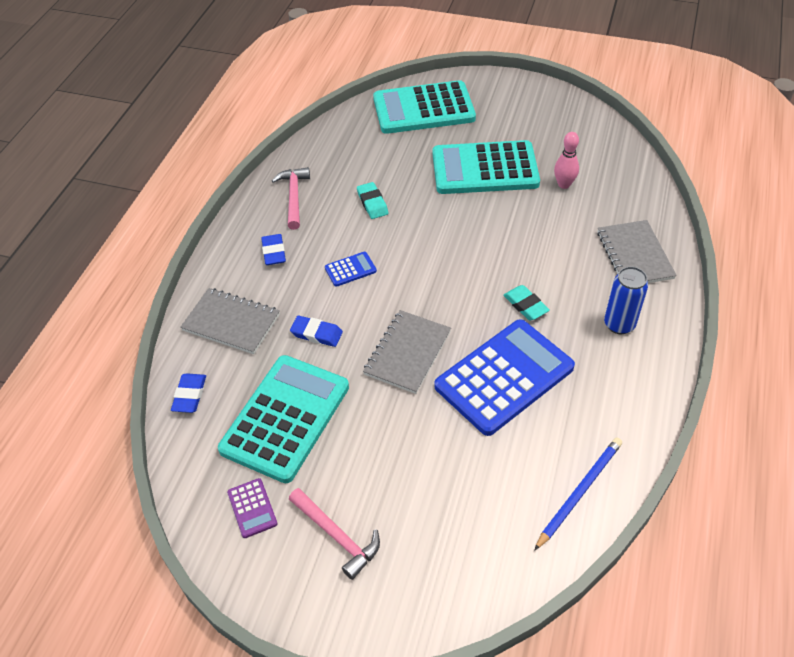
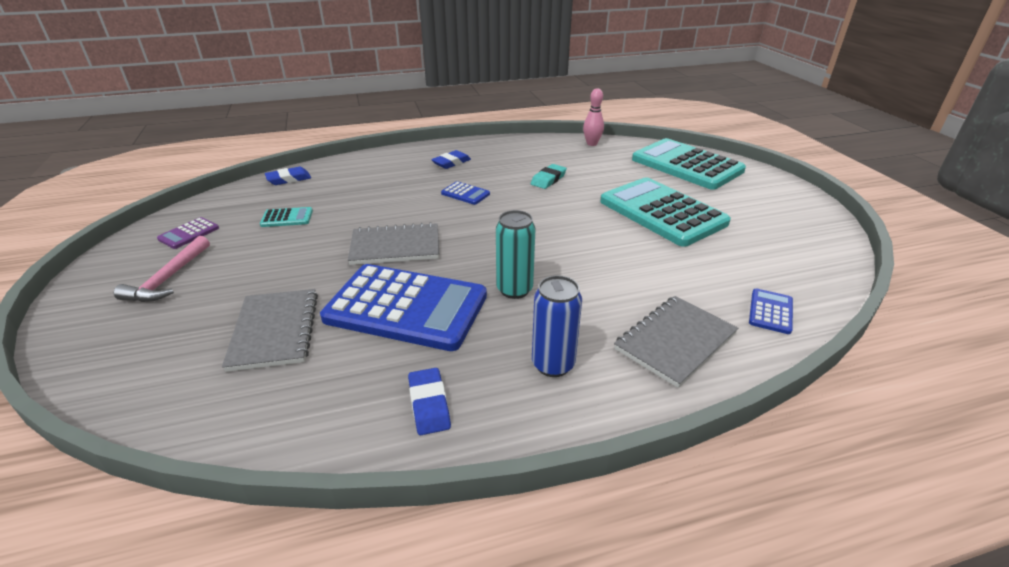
camera: 55 degrees right, 15 degrees down
(231, 322) = (368, 171): grey notebook -> grey notebook (274, 331)
(285, 418) = (287, 218): turquoise calculator -> turquoise calculator, size x0.41
(294, 197) = (515, 152): pink hammer -> none
(316, 334) = (384, 202): blue eraser -> blue eraser (429, 404)
(525, 305) = (514, 290): turquoise eraser -> turquoise can
(564, 184) = (710, 259): pink bowling pin -> pink bowling pin (592, 144)
(579, 492) = (271, 415): blue pencil -> none
(635, 195) = (770, 311): none -> blue calculator

